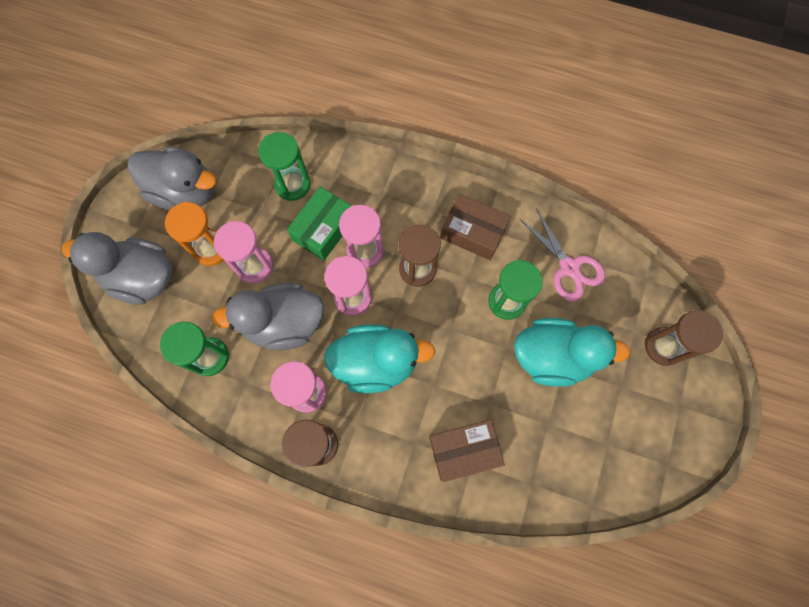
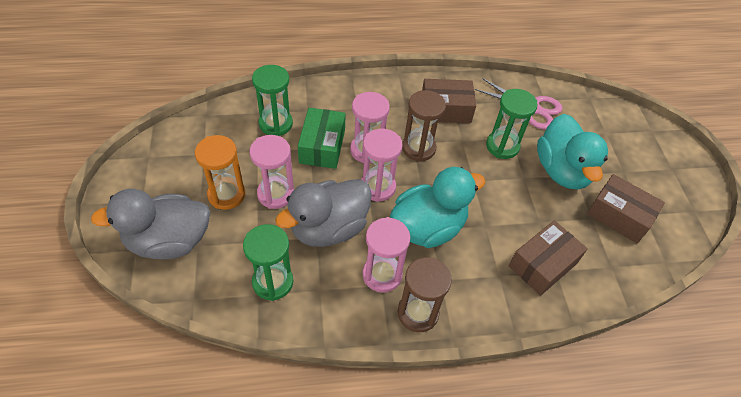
camera: 30 degrees left, 20 degrees down
(185, 191) = (177, 159): grey duck -> none
(552, 357) = (562, 171): turquoise duck -> turquoise duck turned 105 degrees clockwise
(579, 434) = (619, 216): none -> brown box
(663, 346) = (632, 135): brown hourglass -> none

